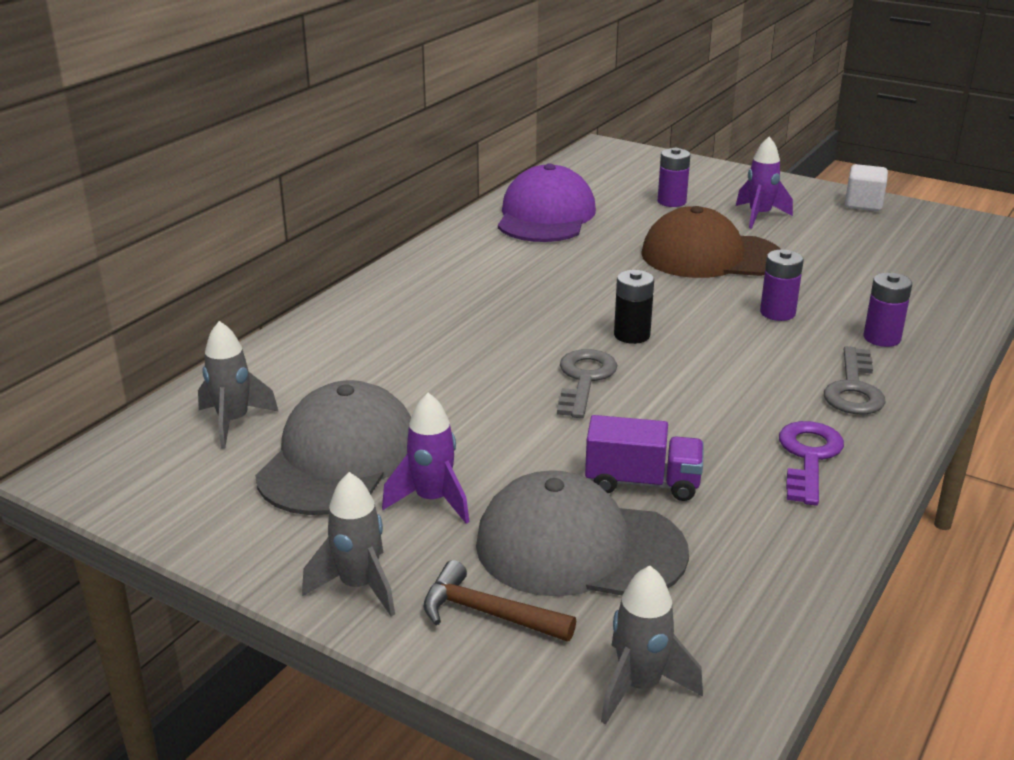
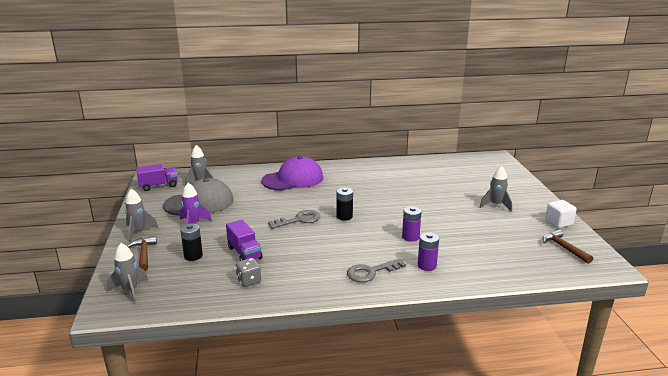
camera: 50 degrees right, 5 degrees down
(153, 482) = (158, 186): none -> purple truck
(545, 216) = (412, 170): purple cap -> purple cap (293, 179)
(579, 548) = (193, 256): grey cap -> black battery
(671, 202) = (472, 185): purple battery -> none
(710, 256) = (437, 208): brown cap -> none
(758, 516) = (249, 281): none -> grey dice
(759, 216) = (496, 205): purple rocket -> grey rocket
(808, 457) = (303, 278): purple key -> none
(935, 232) = (564, 248): none -> brown hammer

